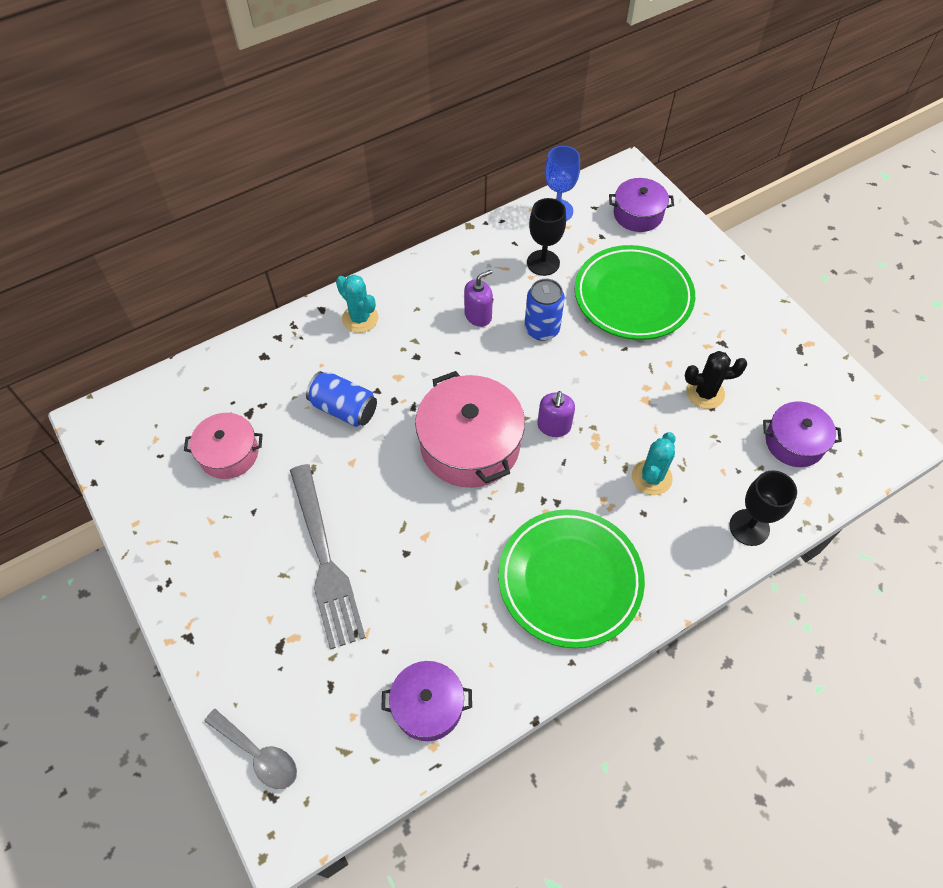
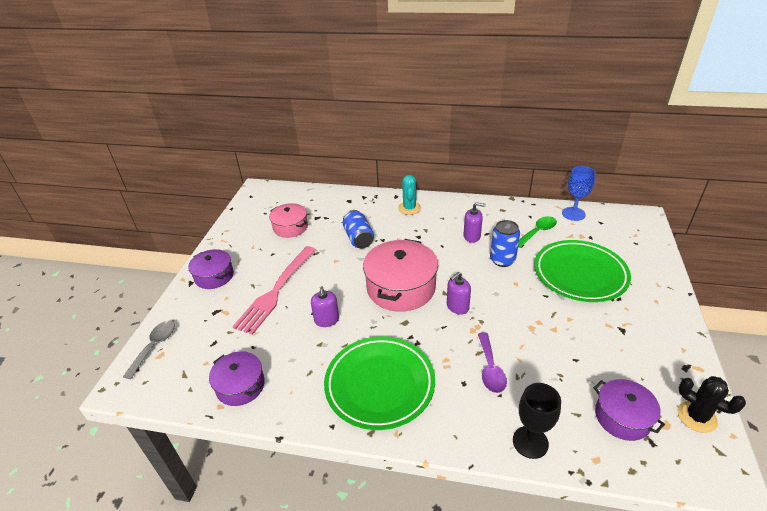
camera: 45 degrees right, 20 degrees down
(258, 754) = (154, 346): grey spoon -> grey spoon turned 150 degrees counterclockwise
(325, 560) = (276, 291): grey fork -> pink fork
(432, 550) = (327, 320): none -> purple soap dispenser
(543, 263) = (537, 232): black goblet -> green spoon
(638, 214) = (628, 238): purple pot -> purple pot (214, 276)
(651, 477) = (490, 368): turquoise cactus -> purple spoon
(705, 393) = (579, 348): black cactus -> black cactus (696, 417)

